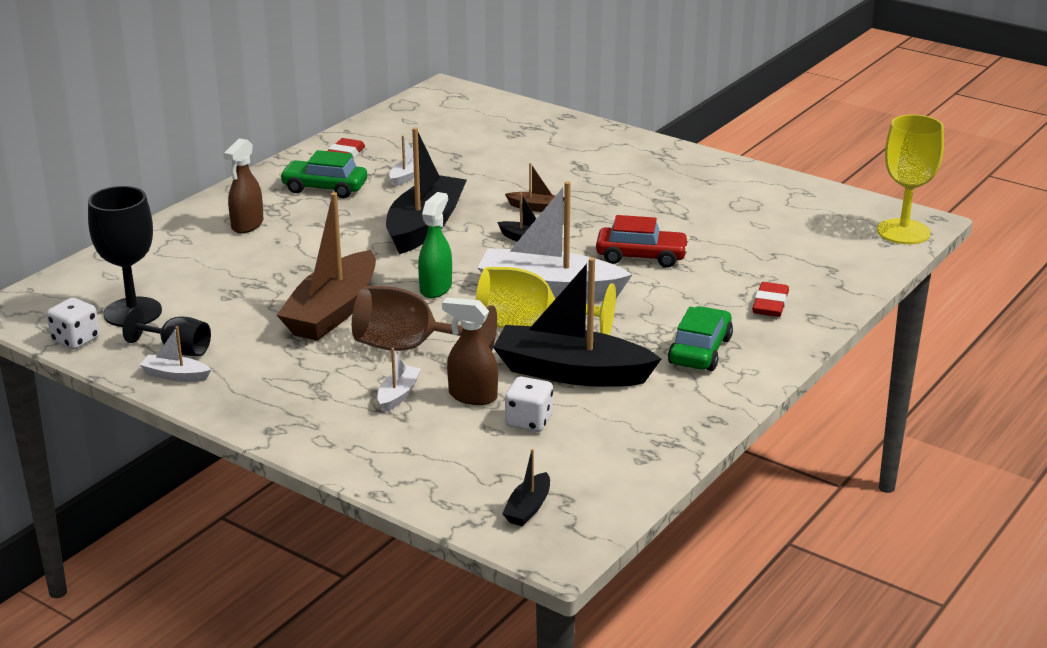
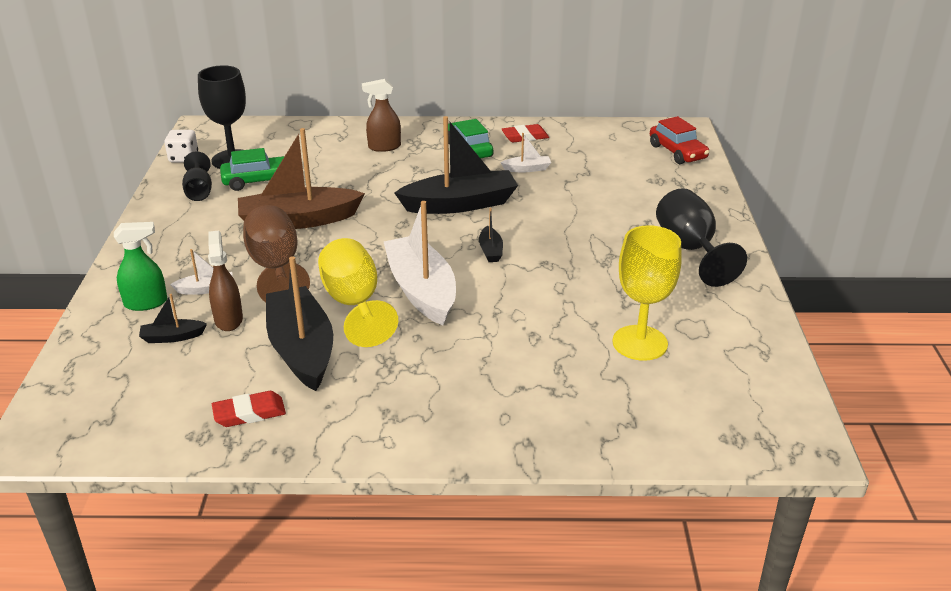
camera: 55 degrees right, 5 degrees up
(175, 375) = (166, 203): white boat -> none
(436, 288) = (373, 244): green spray bottle -> green spray bottle (146, 303)
(528, 508) = (83, 406): black boat -> black boat (172, 337)
(529, 421) = (211, 358): white dice -> none
(536, 208) = (547, 235): brown boat -> none
(640, 163) = (690, 249): none -> black goblet
(641, 256) = (527, 311): red car -> red car (677, 152)
(700, 351) = (396, 401): green car -> green car (258, 181)
(770, 304) = (521, 409): red eraser -> red eraser (249, 413)
(903, 232) = (768, 442): yellow goblet -> yellow goblet (640, 343)

